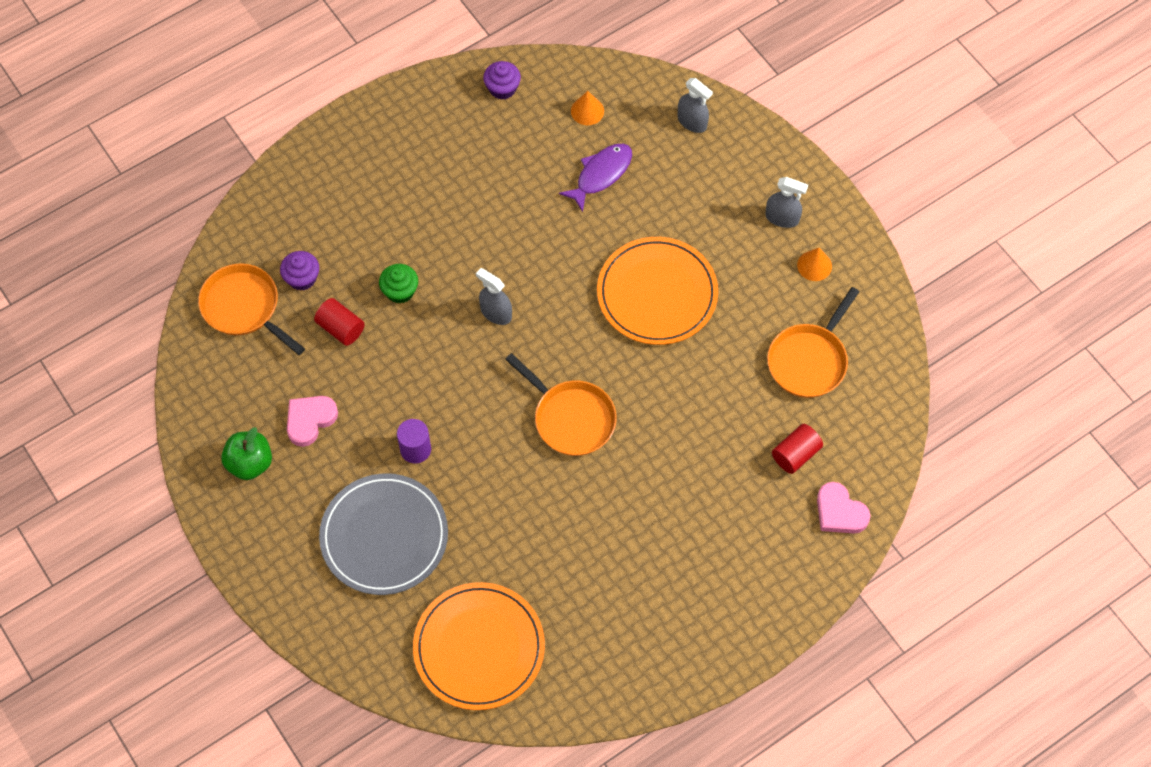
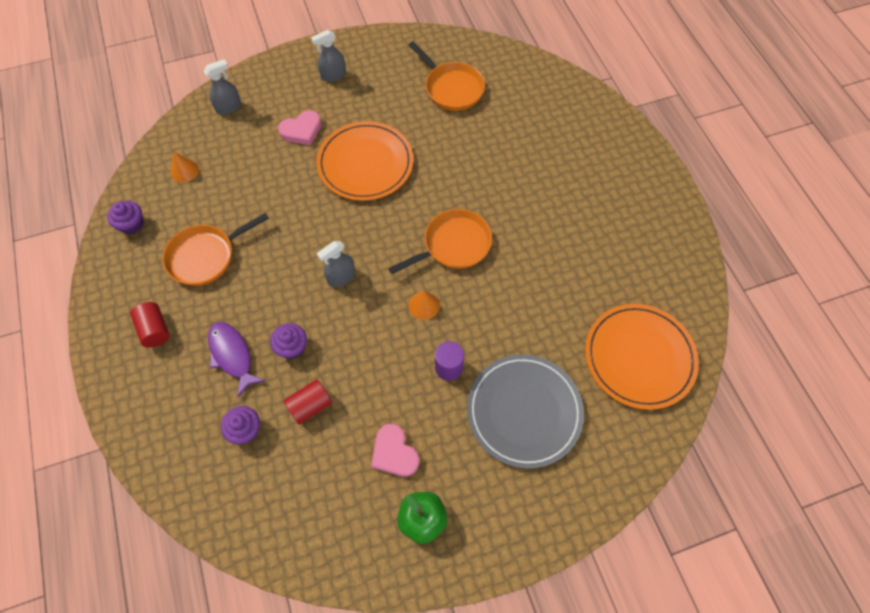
camera: 75 degrees left, 0 degrees up
(244, 307) = (255, 492): orange pan -> orange pan (205, 256)
(400, 291) = (292, 347): green cupcake -> purple cupcake
(601, 174) = (246, 175): purple fish -> purple fish (232, 355)
(782, 218) = (333, 75): grey spray bottle -> grey spray bottle turned 150 degrees counterclockwise
(795, 454) = (522, 113): red cylinder -> red cylinder (155, 330)
(814, 265) = (378, 67): orange cone -> orange cone (424, 305)
(839, 512) = (572, 100): pink heart -> pink heart (301, 130)

